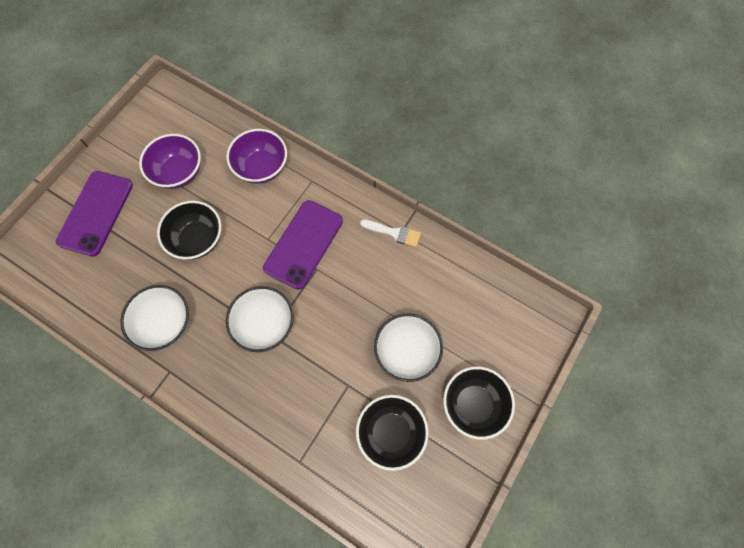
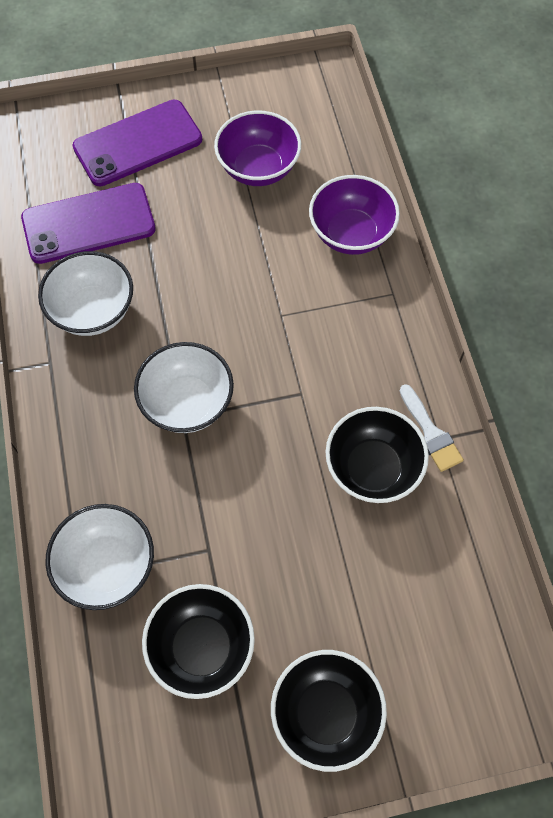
camera: 45 degrees right, 5 degrees down
(197, 239) = (208, 253): black bowl -> black bowl (372, 468)
(304, 244) = (314, 355): purple phone -> purple phone (89, 224)
(406, 352) = (309, 577): white bowl -> white bowl (107, 566)

